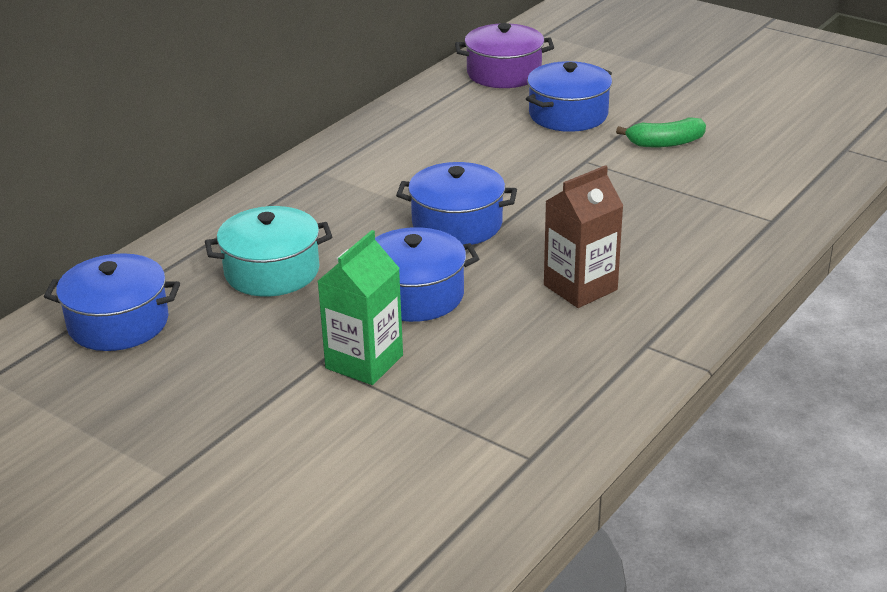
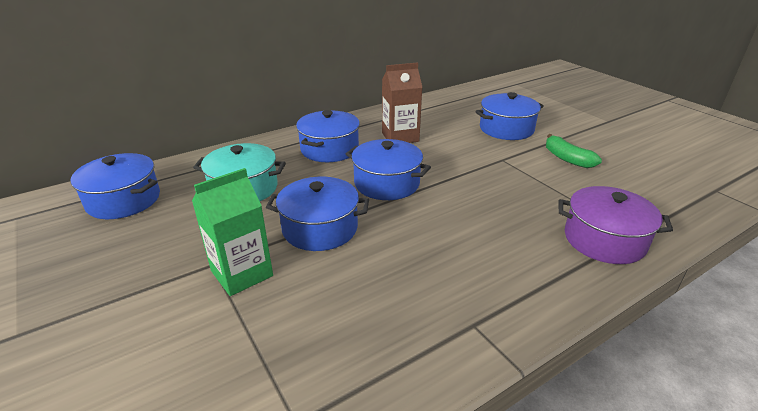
camera: 20 degrees right, 0 degrees up
(343, 194) = (329, 149): none -> blue pot
(504, 73) = (478, 99): purple pot -> purple pot (604, 240)
(580, 287) = (446, 253): brown carton -> brown carton (400, 137)
(665, 143) = (567, 158): green banana -> green banana turned 45 degrees clockwise

